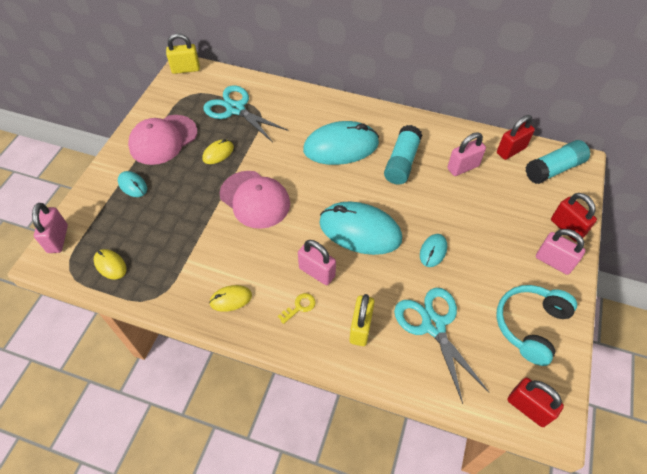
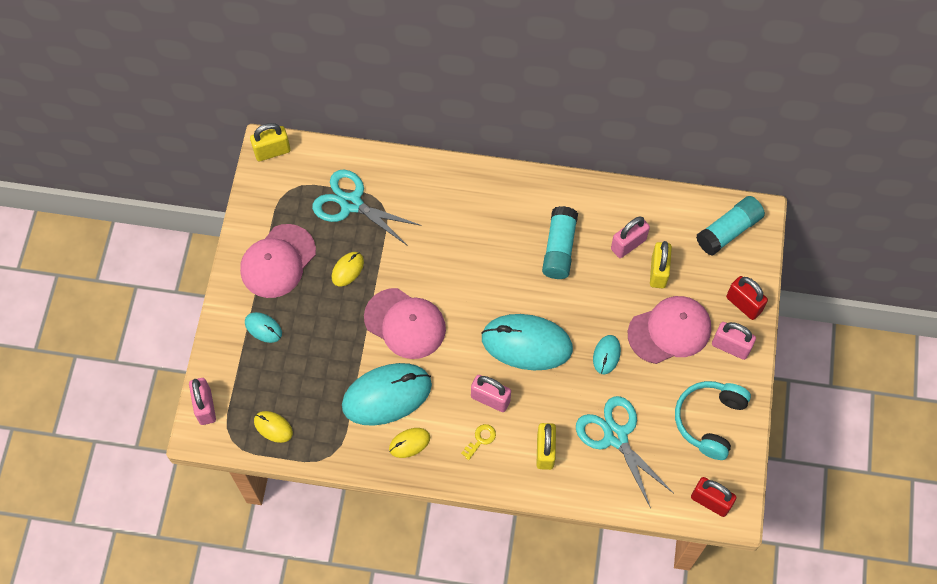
camera: 10 degrees left, 10 degrees up
(341, 147) = (487, 238): turquoise mouse -> turquoise mouse (387, 395)
(488, 191) = (658, 272): none -> yellow padlock
(495, 240) = (669, 331): none -> pink cap
(511, 150) = (680, 212): red padlock -> none

